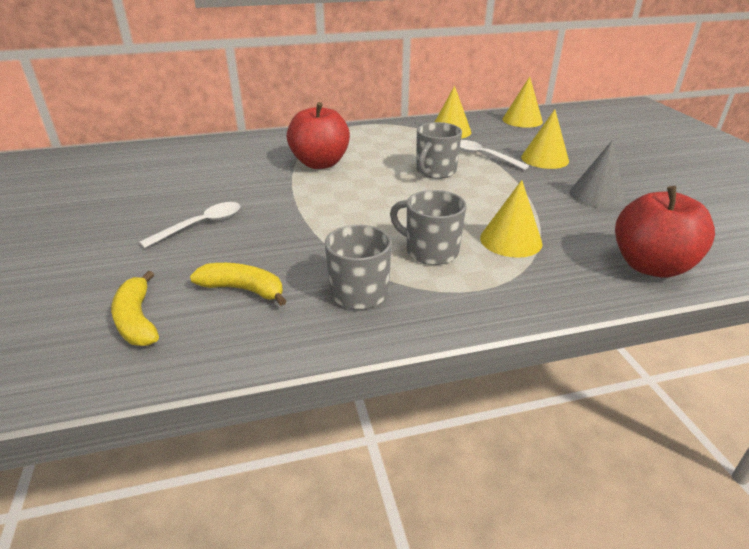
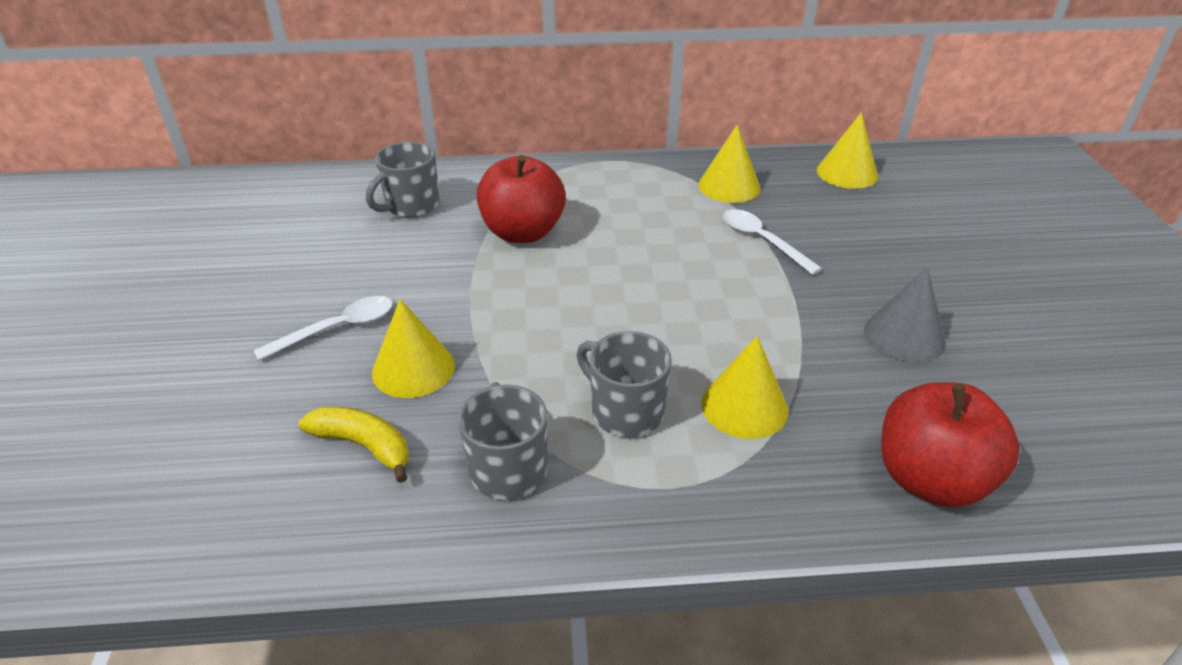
camera: 10 degrees right, 5 degrees up
(137, 320) = (226, 476): yellow banana -> none
(435, 171) = (680, 264): grey mug -> grey mug (411, 206)
(544, 159) = (852, 255): yellow cone -> yellow cone (413, 368)

